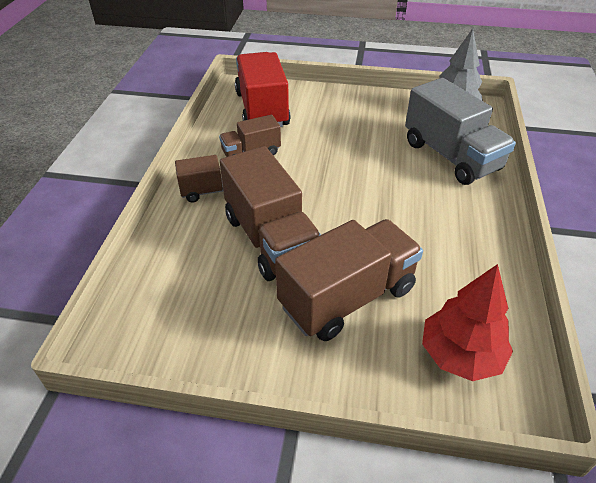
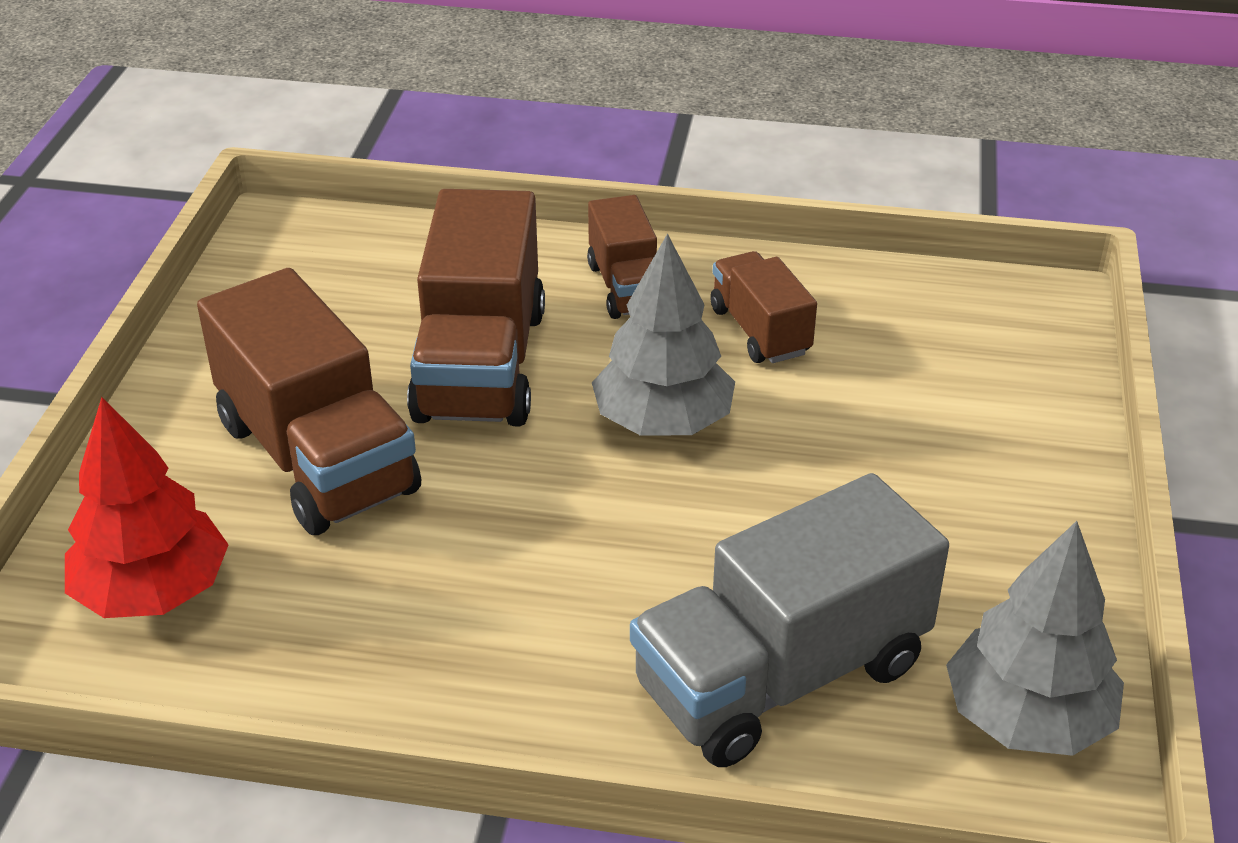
camera: 90 degrees right, 5 degrees down
(262, 109) = (946, 341): red truck -> none
(270, 239) = (480, 365): brown truck -> brown truck turned 60 degrees counterclockwise
(314, 181) = (662, 422): none -> grey tree

